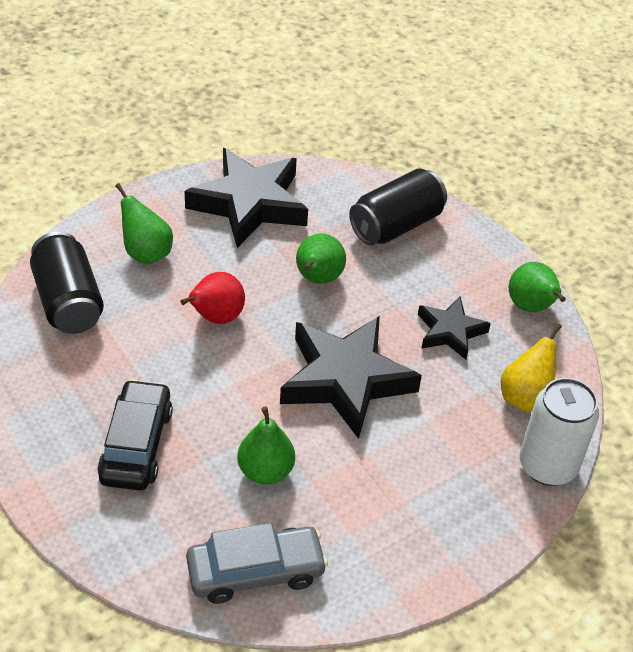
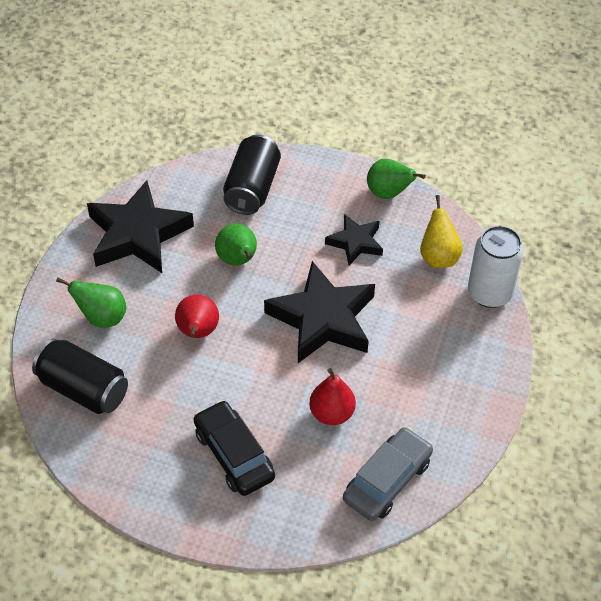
camera: 35 degrees left, 5 degrees up
(265, 471) = (332, 413): green pear -> red pear

